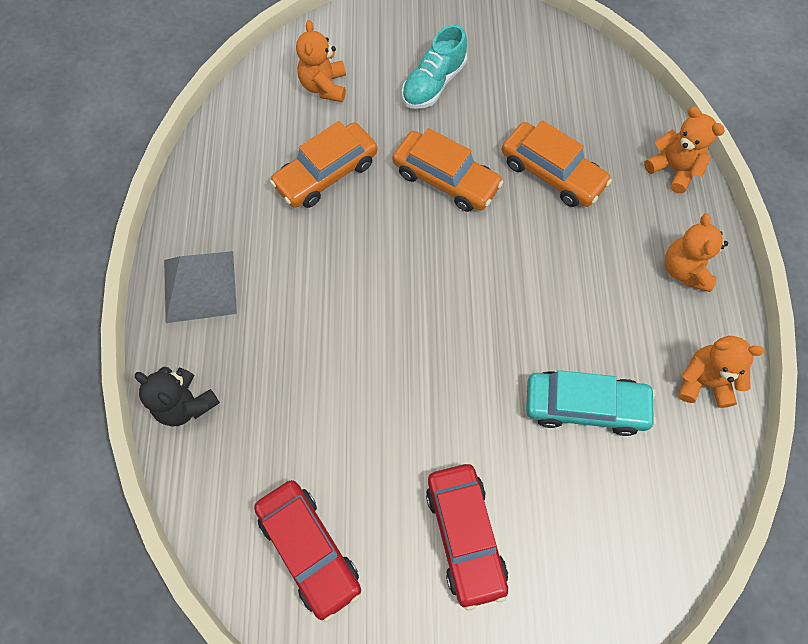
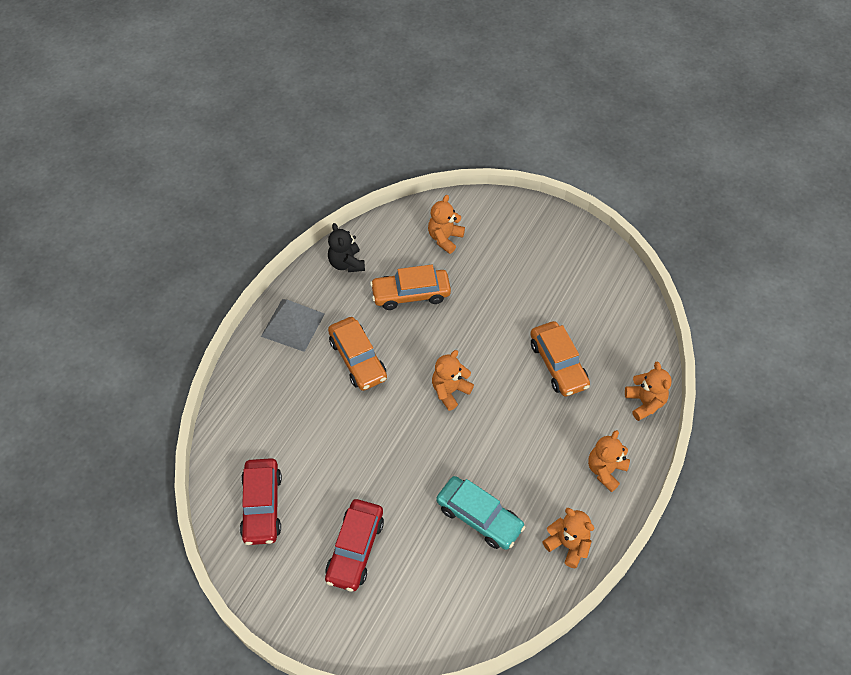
camera: 30 degrees right, 10 degrees down
(186, 404) = (244, 388): black teddy bear -> black teddy bear (346, 263)
(433, 84) = (517, 269): turquoise shoe -> none
(445, 179) = (484, 334): orange car -> orange car (358, 359)
(450, 269) = (450, 391): none -> orange teddy bear

